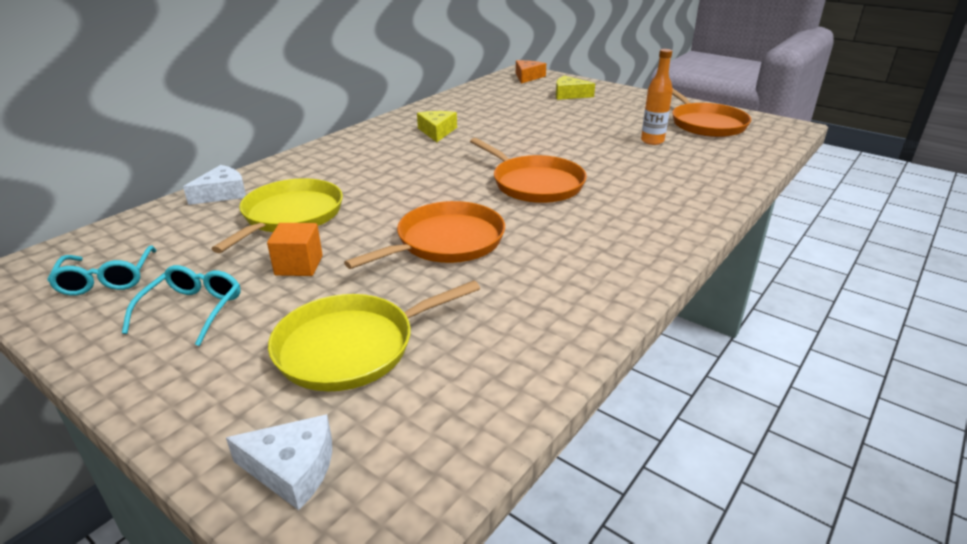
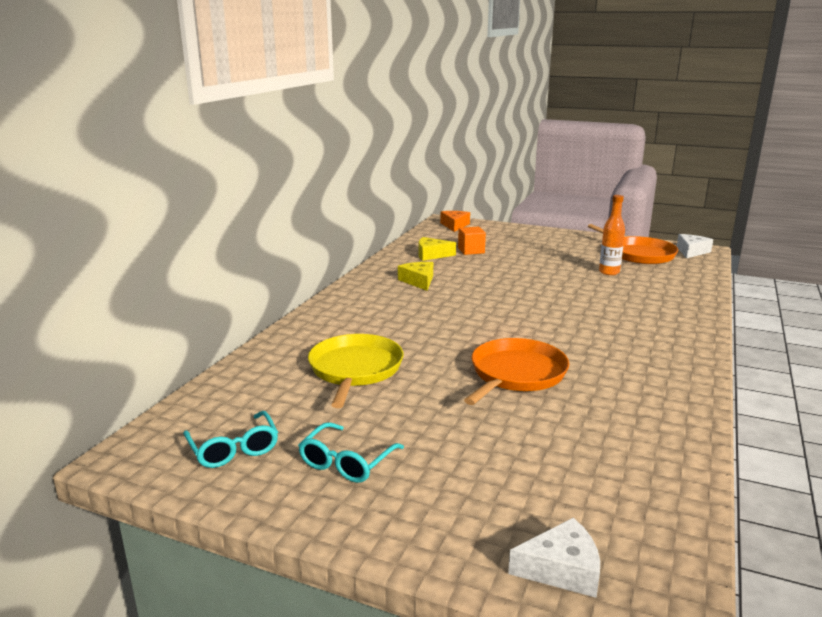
camera: 15 degrees left, 10 degrees down
(192, 310) = (346, 462): turquoise glasses -> turquoise glasses turned 150 degrees counterclockwise
(222, 194) = (268, 358): white cheese -> white cheese (691, 251)
(299, 265) = (406, 411): orange cube -> orange cube (471, 251)
(352, 347) = (519, 469): yellow pan -> none
(534, 184) = (545, 317): orange pan -> none
(569, 95) = (505, 238): yellow cheese -> yellow cheese (431, 255)

